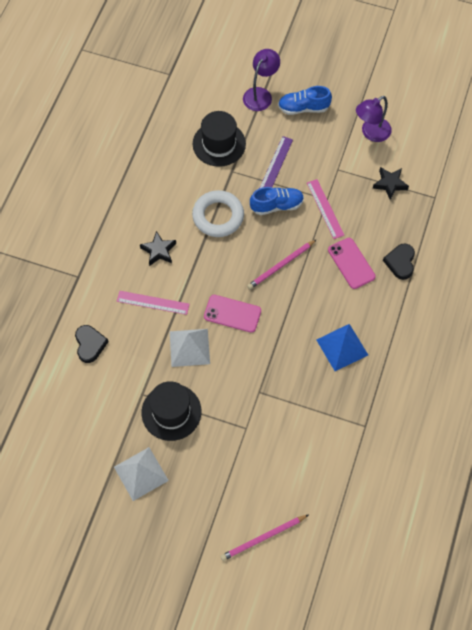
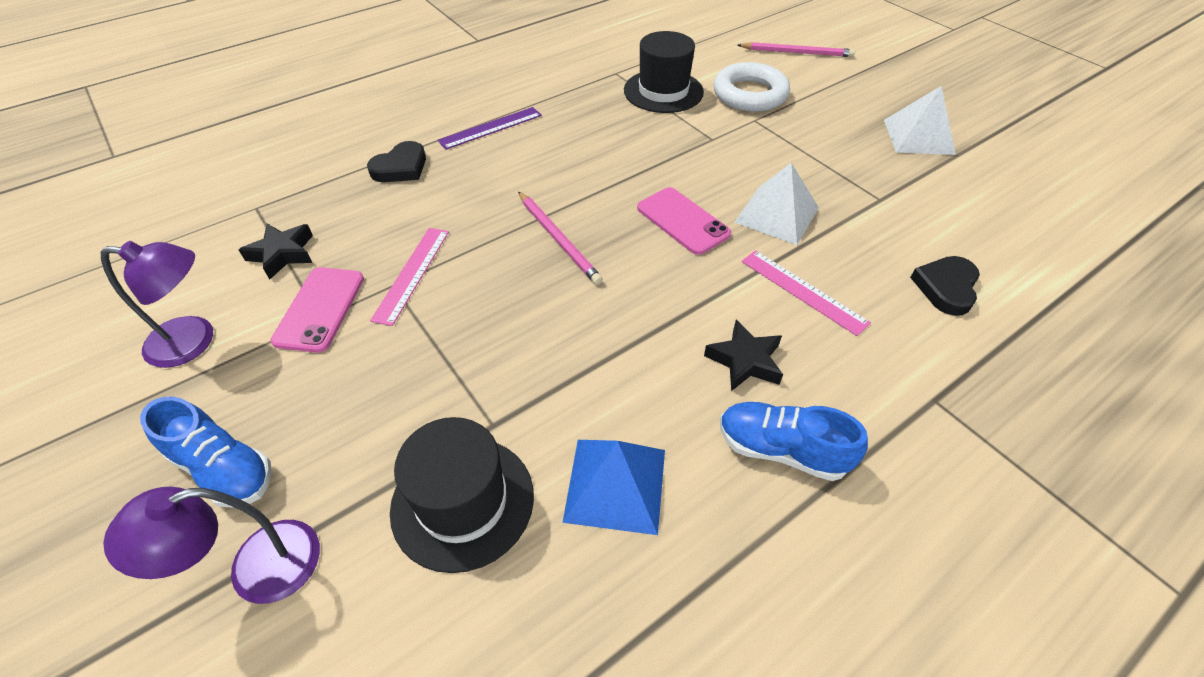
camera: 145 degrees left, 15 degrees down
(171, 412) = (846, 168): black hat -> black hat (663, 91)
(218, 216) = (592, 358): white ring -> white ring (749, 94)
(276, 164) = (404, 387): purple ruler -> purple ruler (490, 128)
(277, 205) = (478, 319): blue shoe -> blue shoe (781, 450)
(281, 265) = (558, 239): pink pencil -> pink pencil turned 60 degrees clockwise
(342, 347) = (570, 131): blue pyramid -> blue pyramid (615, 485)
(351, 263) = (461, 195): pink phone -> pink phone (320, 309)

